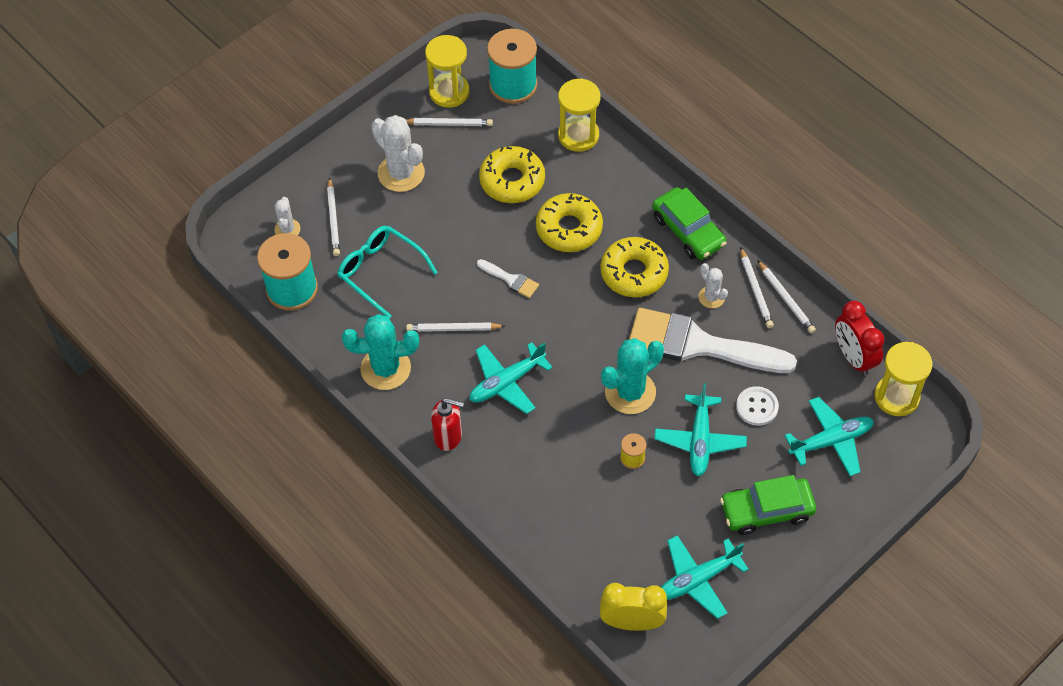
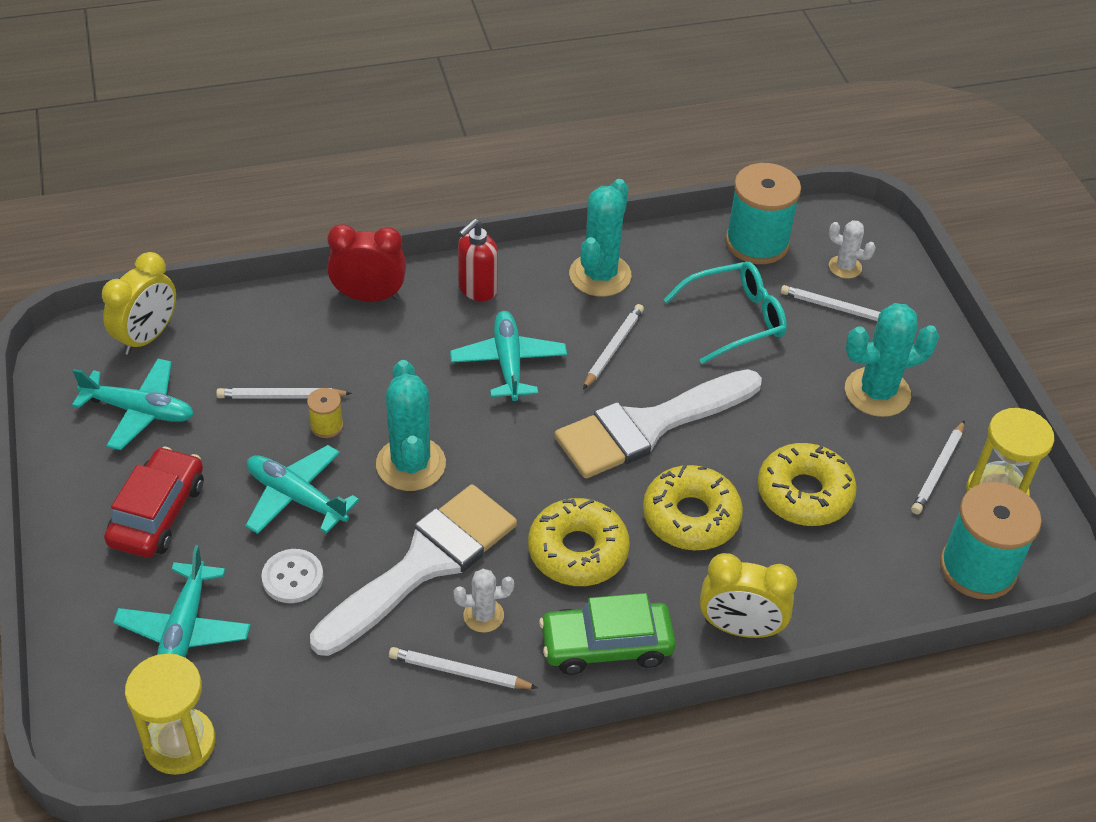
camera: 115 degrees right, 10 degrees down
(401, 173) = (877, 392): white cactus -> turquoise cactus
(511, 280) = (648, 426): white brush -> white brush, size x2.39
(578, 135) = (845, 600): yellow hourglass -> none
(632, 175) = (740, 628): none -> yellow clock
(698, 579) = (139, 411): turquoise plane -> turquoise plane turned 105 degrees clockwise
(766, 511) = (157, 513): green car -> red car
(786, 299) = (420, 700): white pencil -> white pencil (281, 396)
(853, 357) = (275, 727): red clock -> red clock (369, 296)

